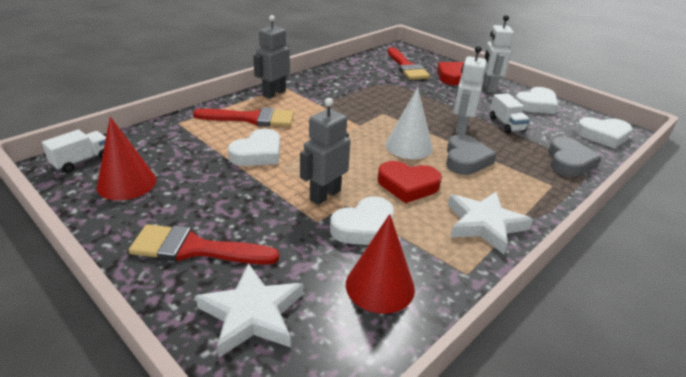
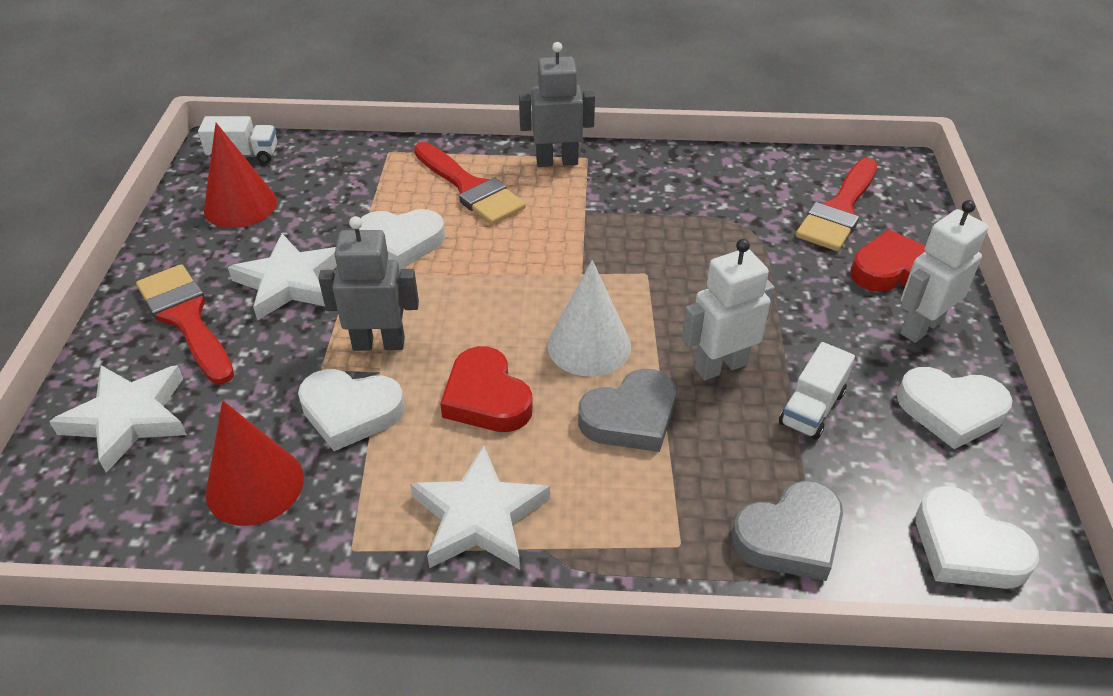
camera: 50 degrees right, 10 degrees up
(228, 198) = (290, 282): none -> white star

